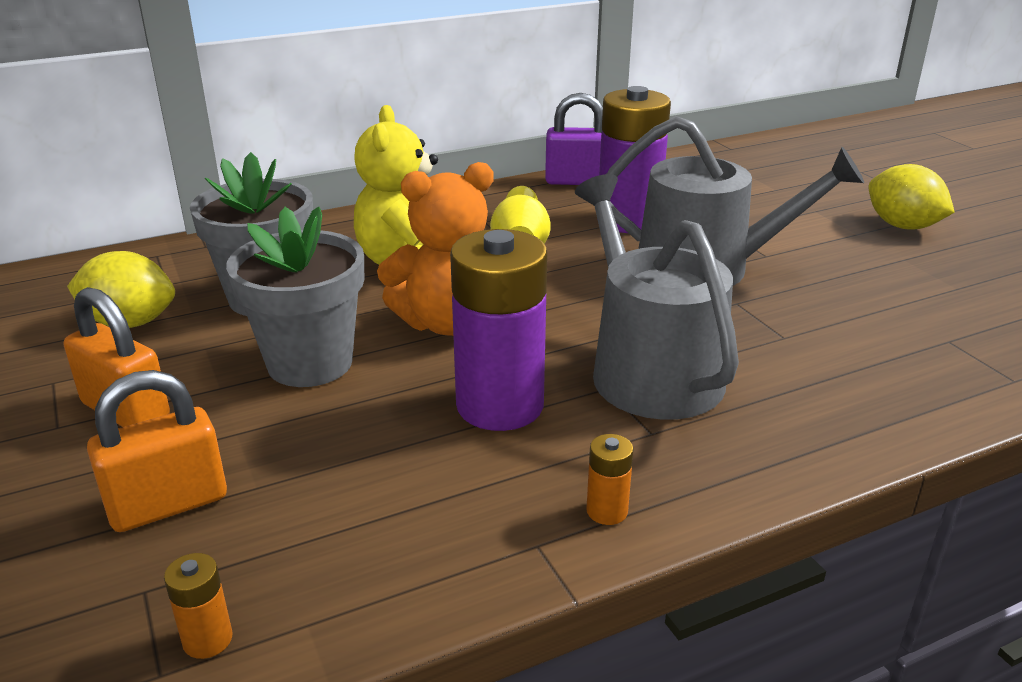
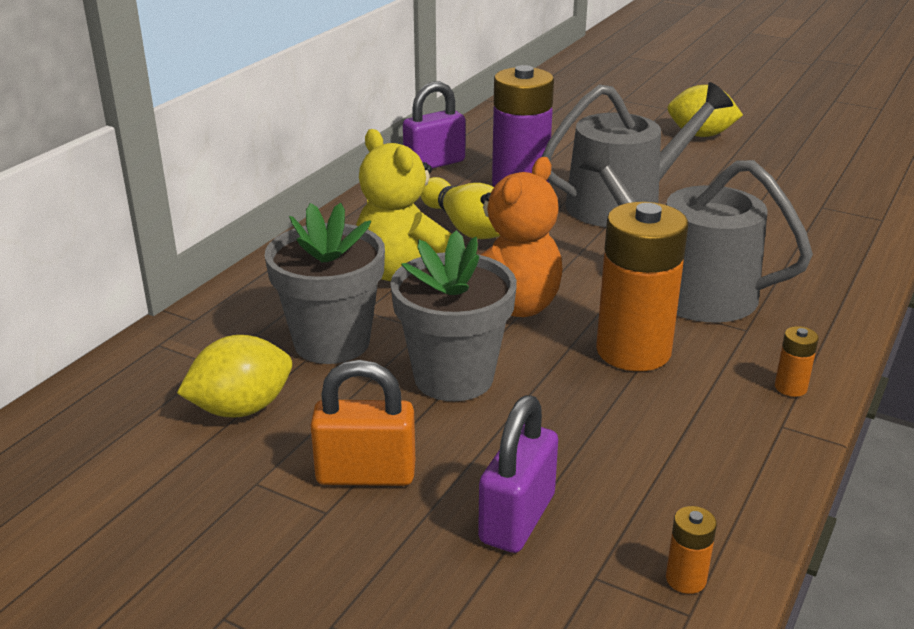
camera: 35 degrees left, 0 degrees up
(168, 504) = (517, 518): orange padlock -> purple padlock
(500, 405) = (633, 351): purple battery -> orange battery

